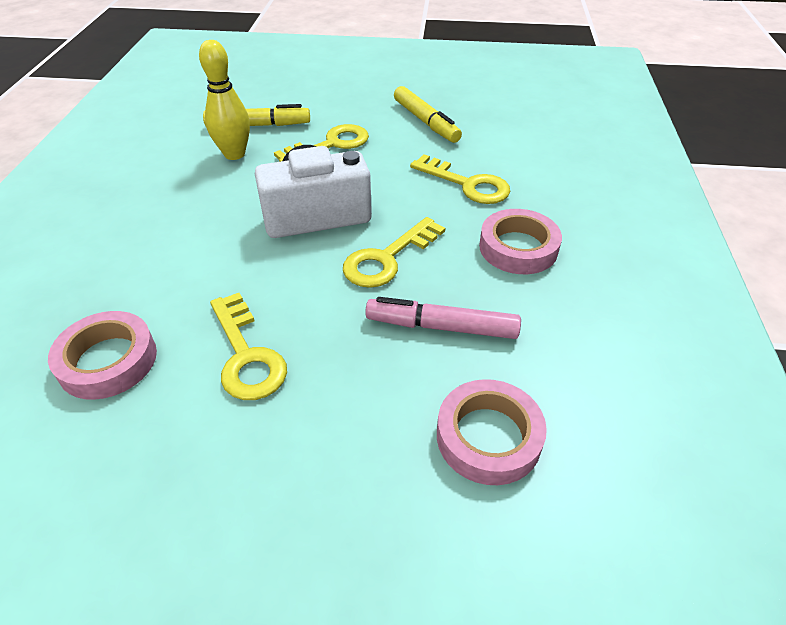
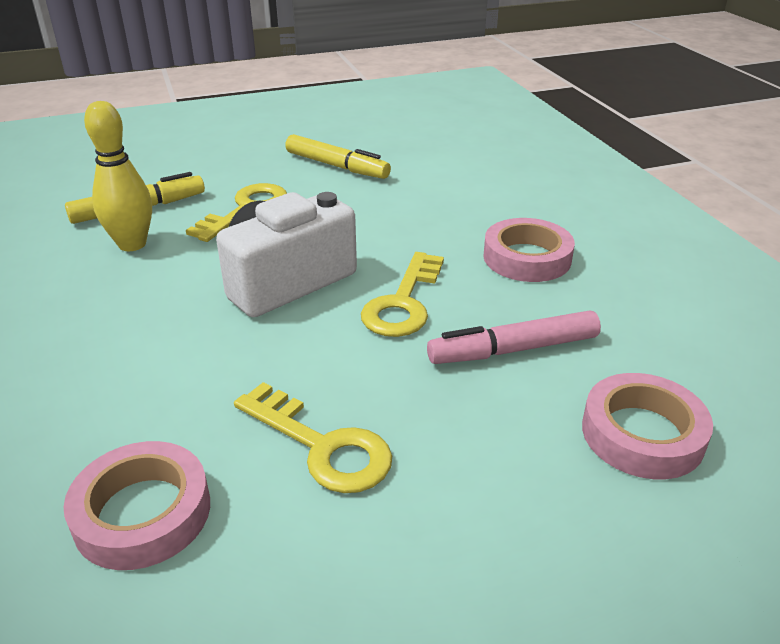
camera: 25 degrees left, 10 degrees down
(467, 184) = (428, 214): yellow key -> none

